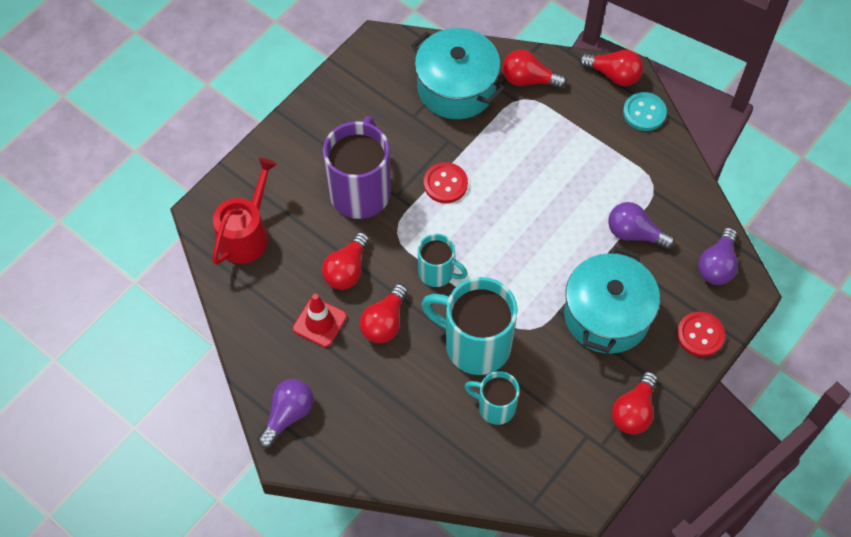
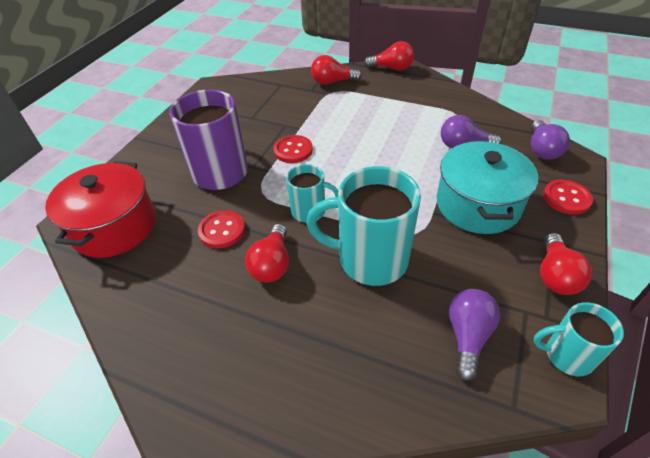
camera: 15 degrees left, 15 degrees down
(246, 234) = (114, 226): red watering can -> red pot
(288, 415) = (183, 391): purple light bulb -> purple light bulb (468, 336)
(319, 322) = (203, 282): red traffic cone -> none
(347, 270) = (222, 230): red light bulb -> red button
(456, 88) = (280, 96): turquoise pot -> none
(495, 407) = (417, 311): turquoise mug -> turquoise mug (566, 355)
(644, 113) = (425, 81): turquoise button -> none

